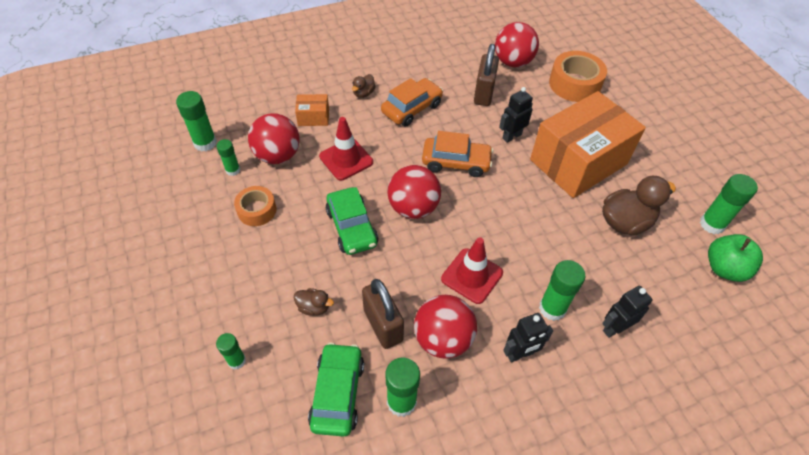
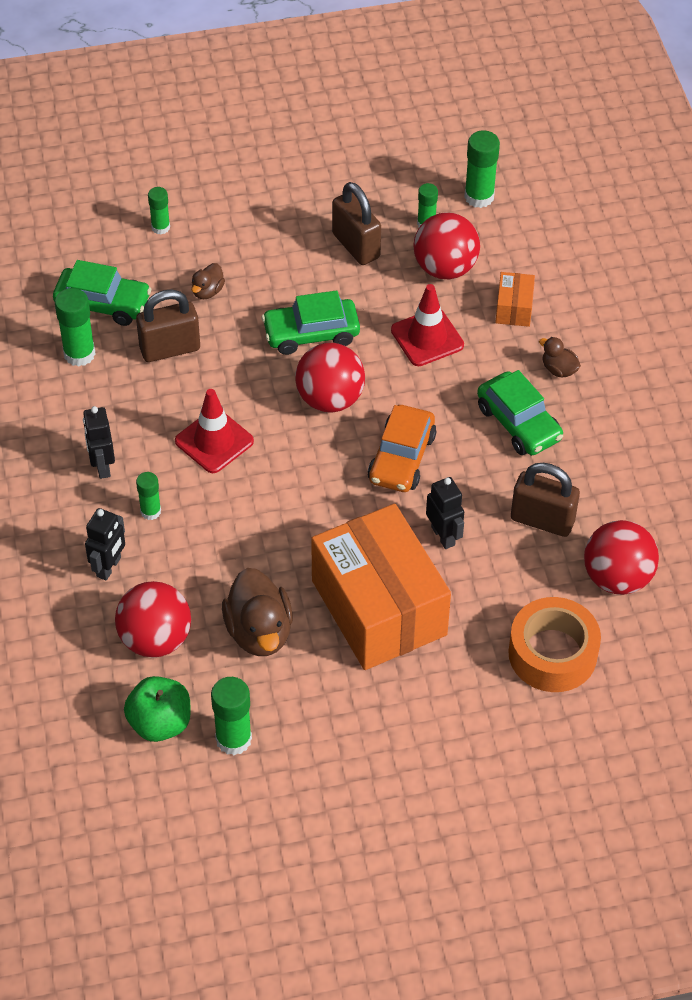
camera: 100 degrees right, 0 degrees up
(257, 210) = (356, 246): orange tape -> brown padlock
(412, 108) = (518, 423): orange car -> green car
(443, 339) = (139, 399): red ball -> red ball (155, 639)
(552, 308) = (150, 511): green glue stick -> green glue stick, size x0.62
(614, 328) = (109, 567): black robot -> black robot turned 45 degrees clockwise

